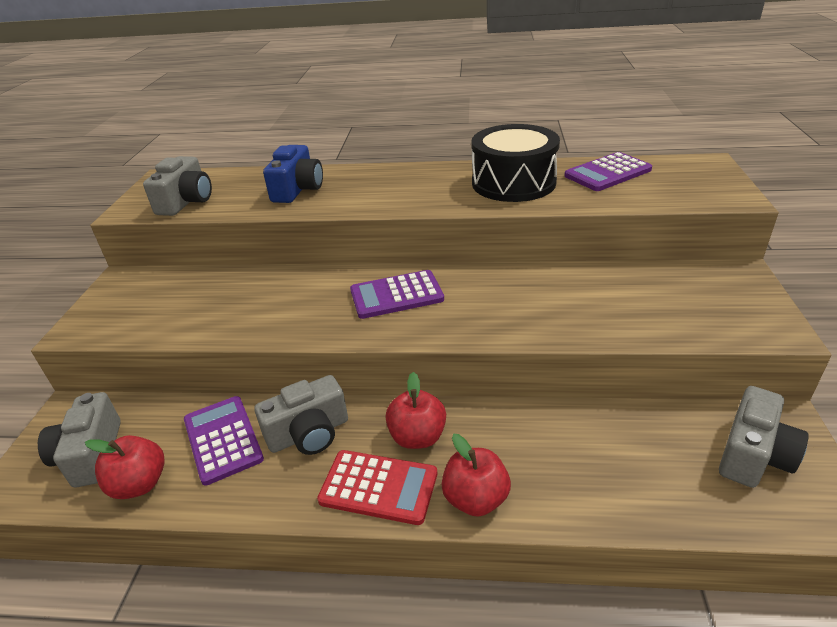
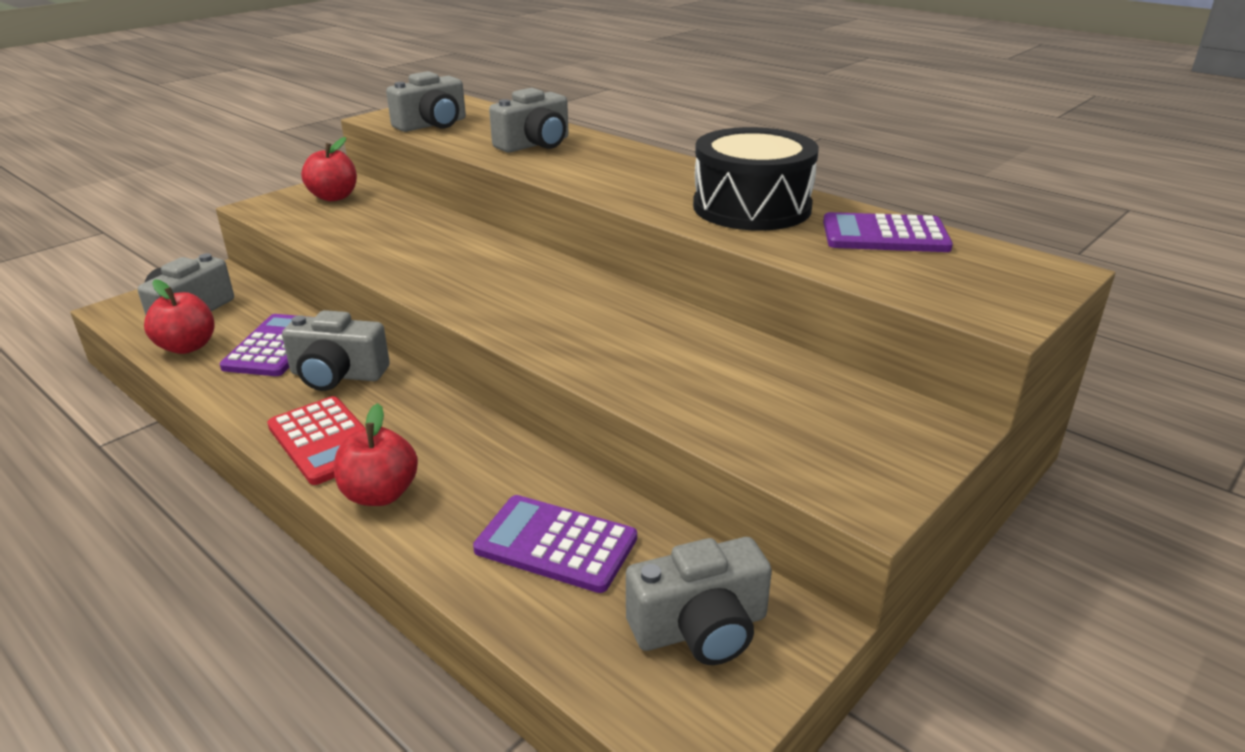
camera: 35 degrees right, 5 degrees down
(297, 189) = (535, 144): blue camera -> grey camera
(396, 295) = (521, 282): purple calculator -> purple calculator (556, 544)
(417, 437) = (411, 423): red apple -> red apple (334, 197)

